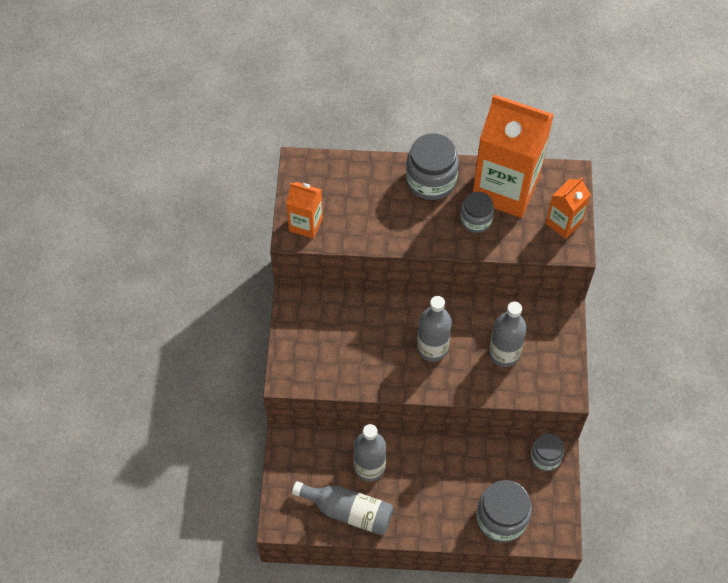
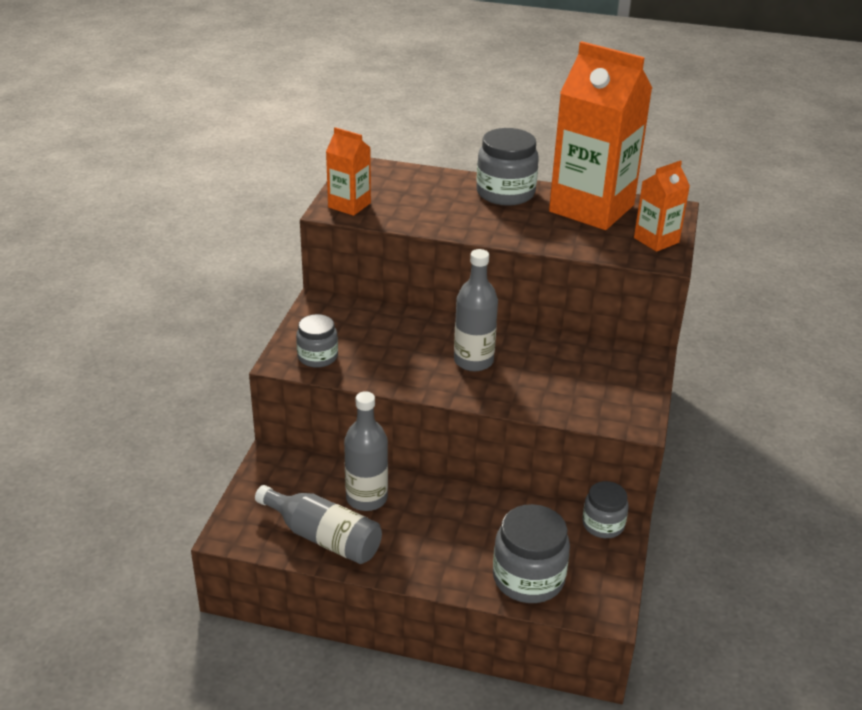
camera: 10 degrees right, 25 degrees down
(476, 220) = (550, 226): grey jar -> grey jar (317, 357)
(504, 353) = (563, 378): grey bottle -> none

